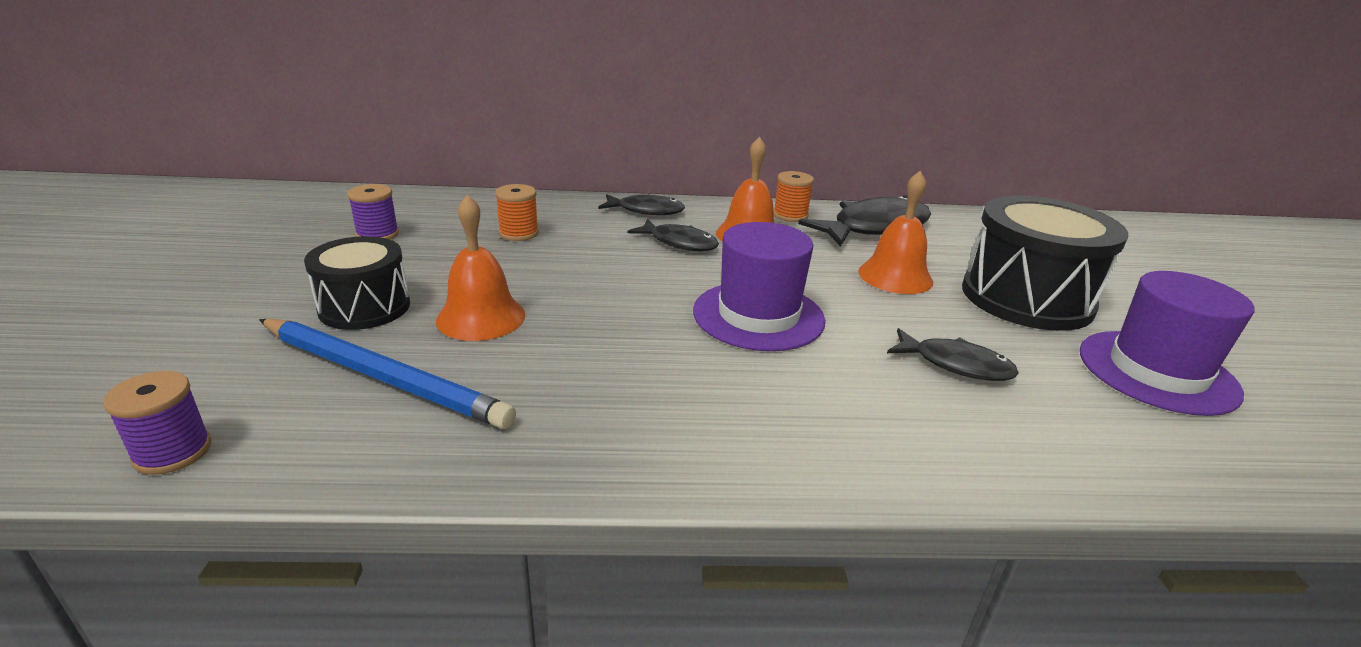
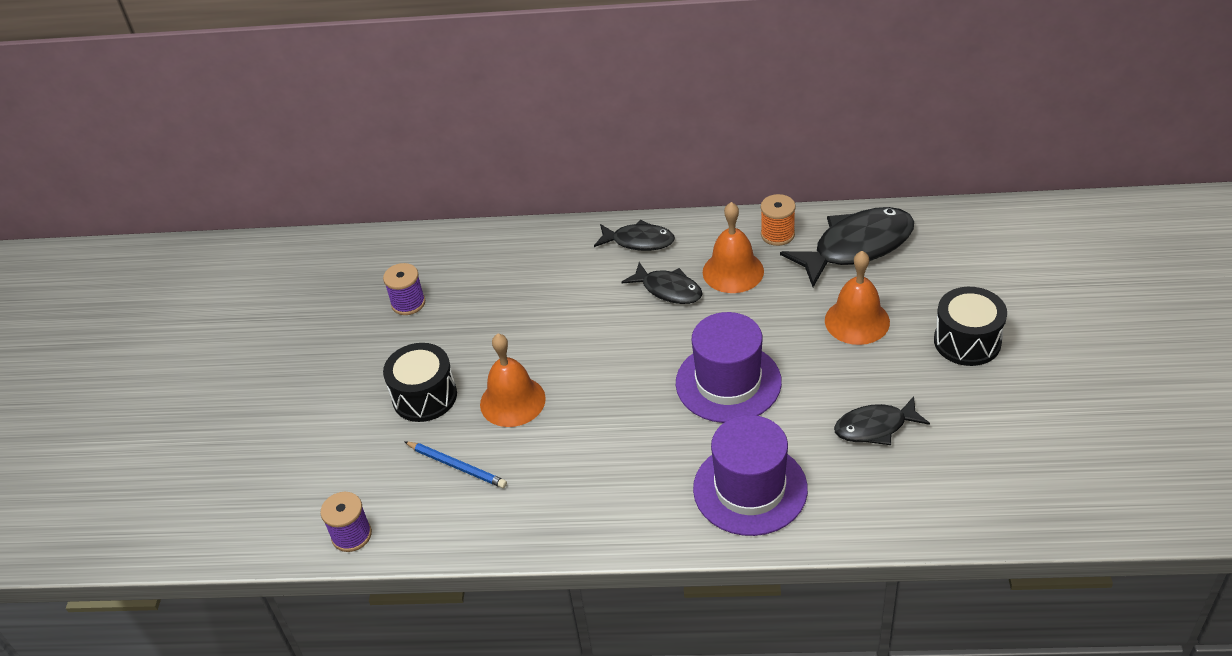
camera: 10 degrees right, 15 degrees up
(382, 376) = (457, 466): blue pencil -> blue pencil, size x0.53
(518, 233) = (526, 289): orange spool -> none
(956, 364) = (875, 427): black fish -> black fish turned 135 degrees clockwise
(1026, 298) = (967, 341): black drum -> black drum, size x0.61
(1157, 371) = (1037, 424): purple hat -> purple hat (750, 489)

